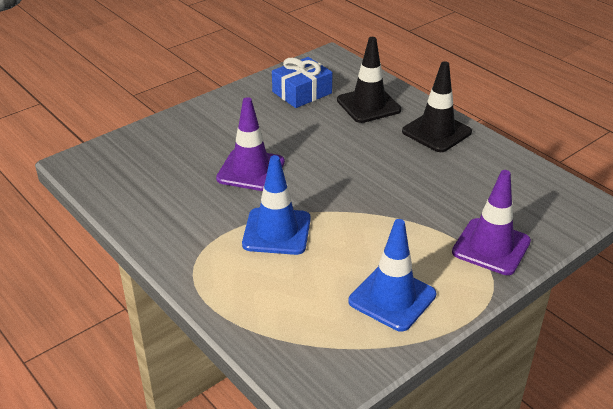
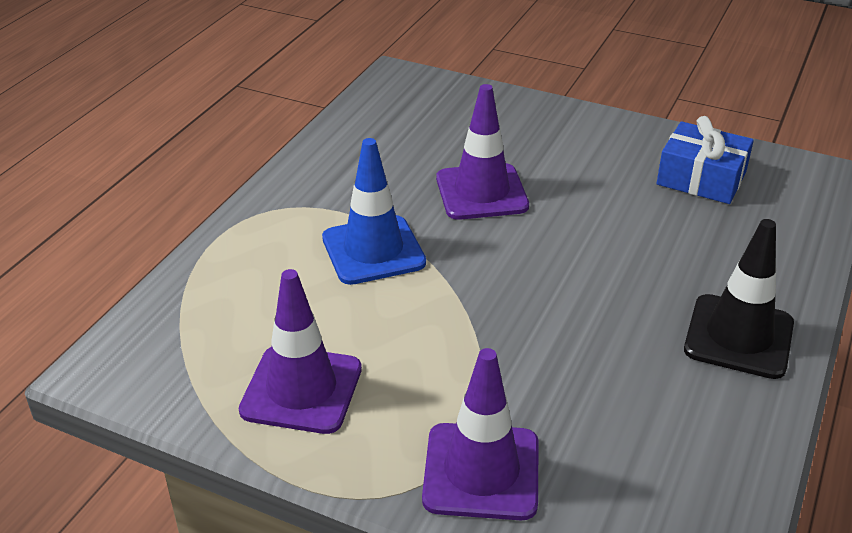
camera: 65 degrees right, 0 degrees up
(368, 105) = (737, 247): black traffic cone -> none
(392, 298) = (301, 389): blue traffic cone -> purple traffic cone

